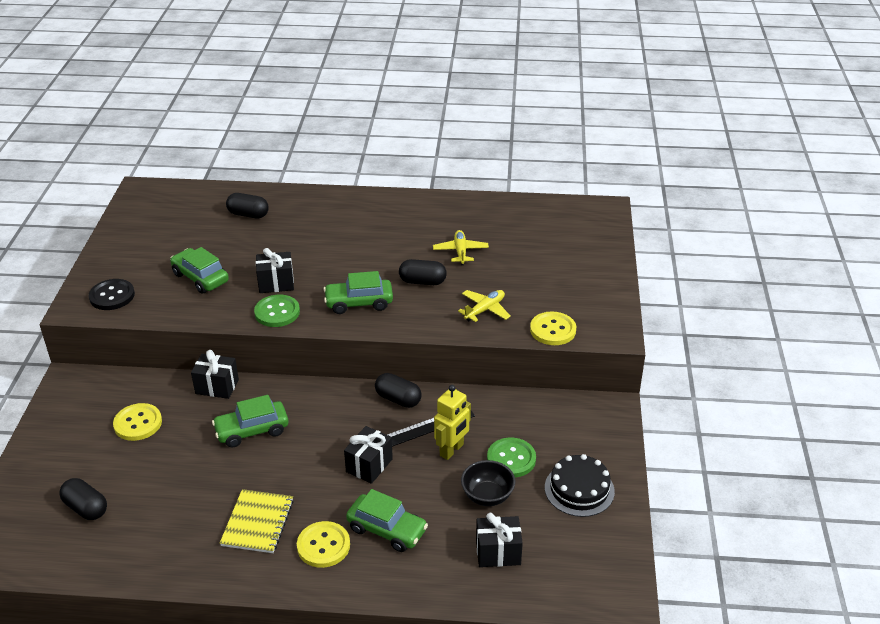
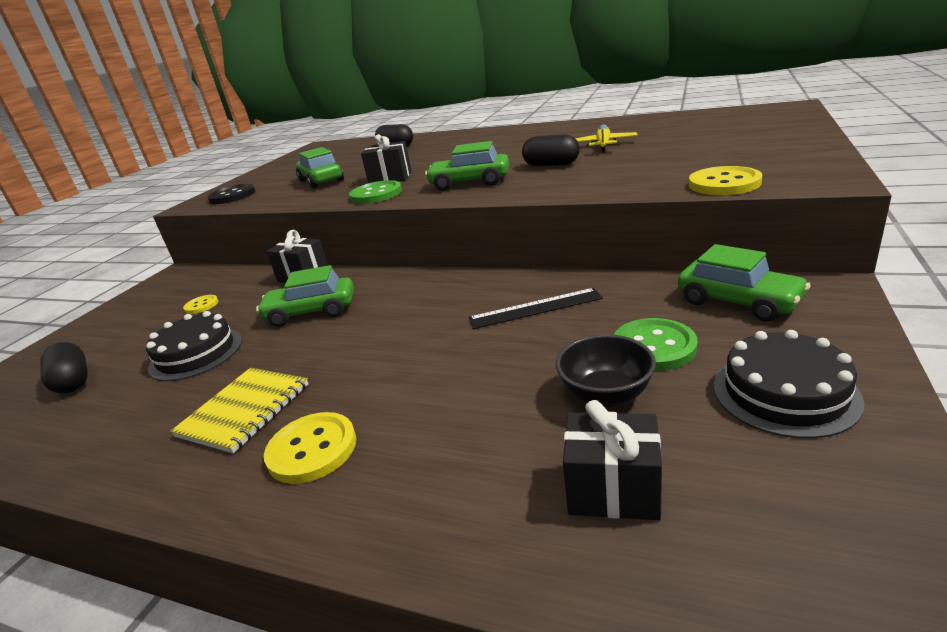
camera: 20 degrees right, 10 degrees down
(138, 423) = (201, 305): yellow button -> yellow button, size x0.59
(178, 476) = (196, 354): none -> black cake
(369, 465) = (433, 349): black gift -> none
(387, 530) = (421, 433): green car -> green car (738, 302)
(398, 399) = (501, 283): black capsule -> none
(452, 450) = (559, 334): yellow robot -> none
(485, 310) = (625, 176): yellow plane -> none

